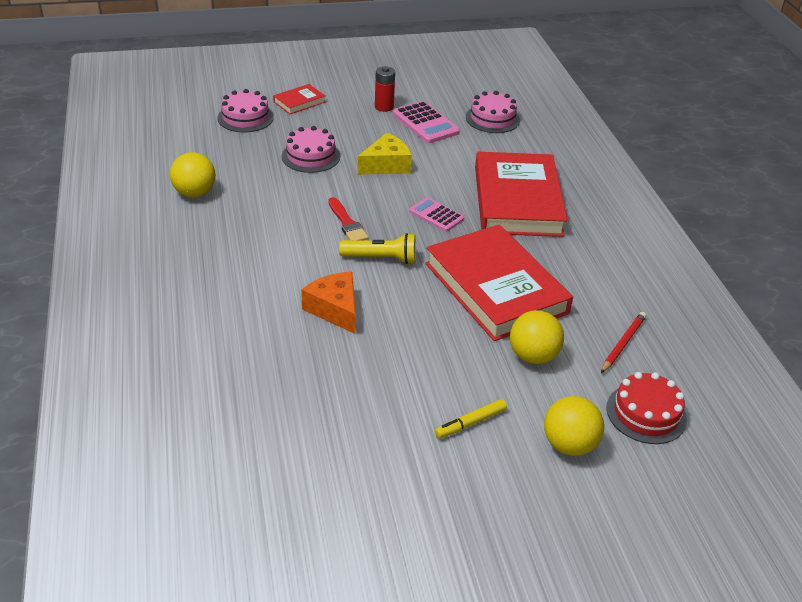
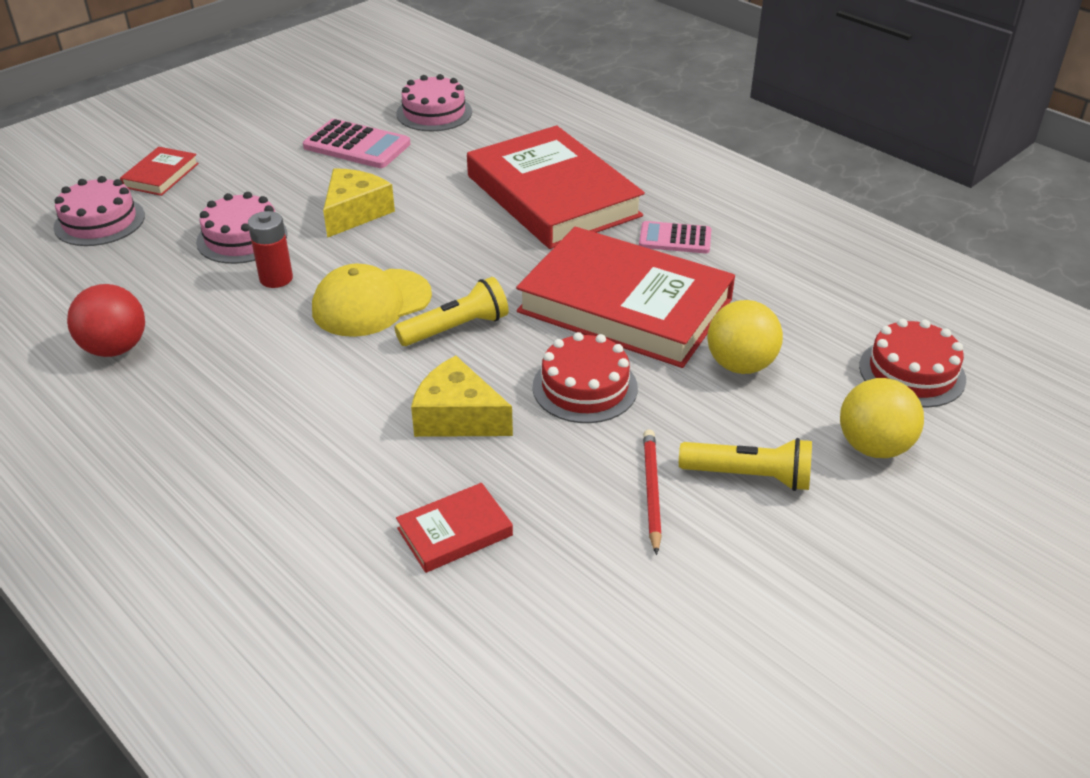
camera: 30 degrees left, 0 degrees up
(195, 193) = (115, 348): yellow ball -> red ball
(276, 370) = (455, 532): none -> red book
(335, 309) = (457, 417): orange cheese -> yellow cheese
(347, 223) = (371, 303): red brush -> yellow cap
(384, 107) = (284, 144): red battery -> red battery (276, 278)
(423, 325) = (585, 387): none -> red cake
(436, 215) = (474, 249): pink calculator -> pink calculator (675, 239)
(470, 423) = (749, 476): yellow marker -> yellow flashlight
(623, 344) = (816, 308): red pencil -> red pencil (651, 491)

